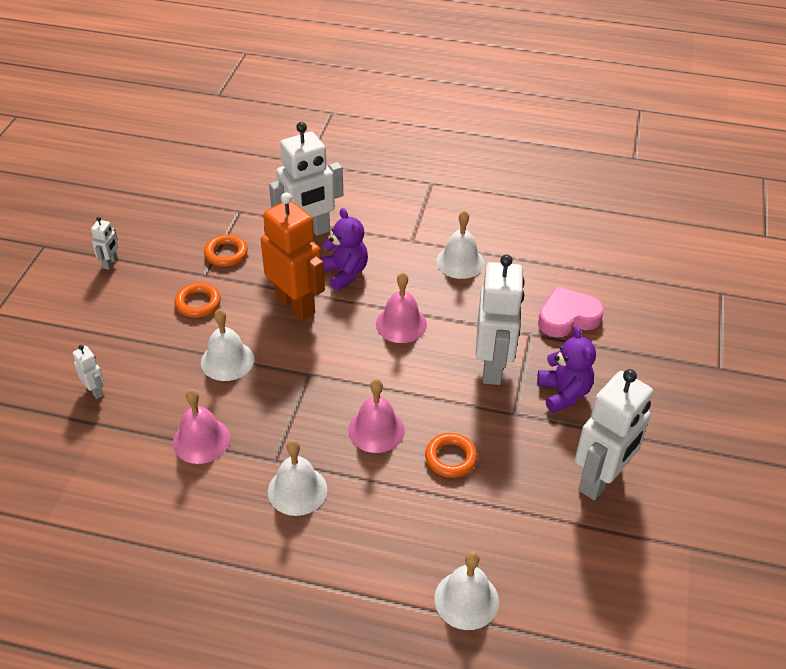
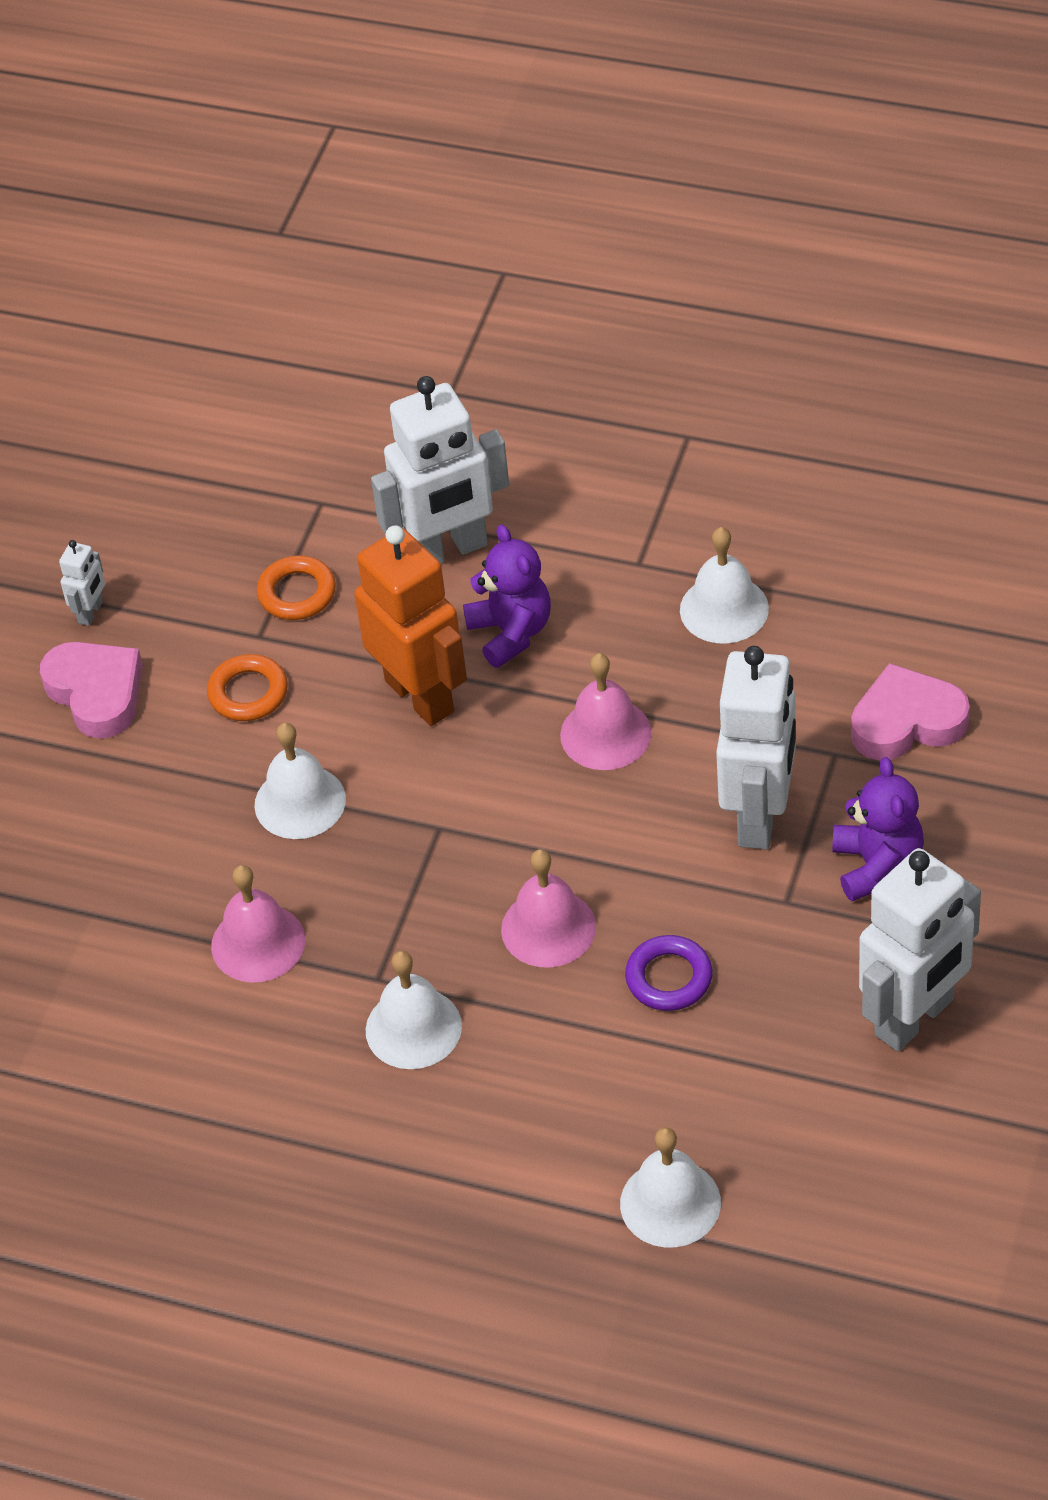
camera: 10 degrees right, 5 degrees up
(95, 391) = (80, 855): white robot -> none
(111, 303) = (96, 693): none -> pink heart
(451, 458) = (669, 978): orange ring -> purple ring

